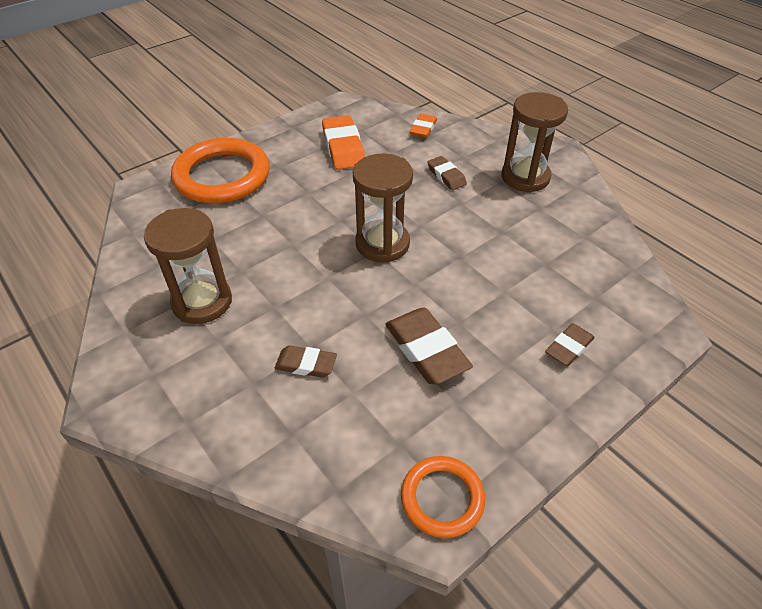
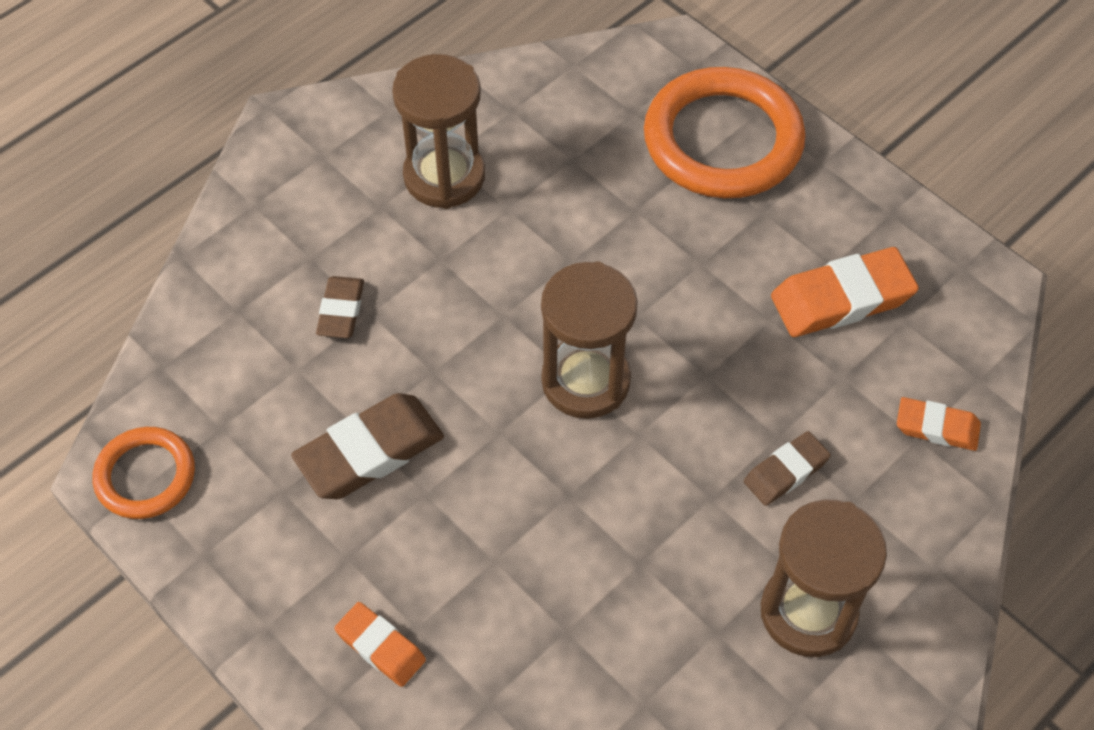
camera: 85 degrees right, 10 degrees up
(569, 347) = (380, 647): brown eraser -> orange eraser

